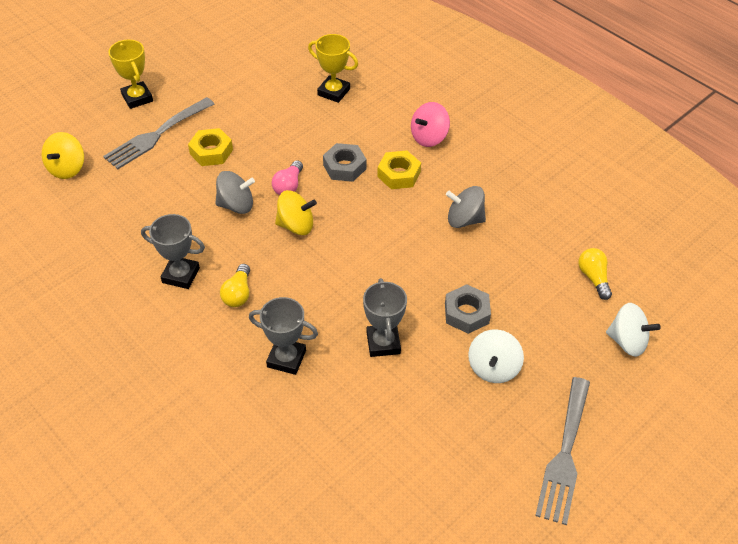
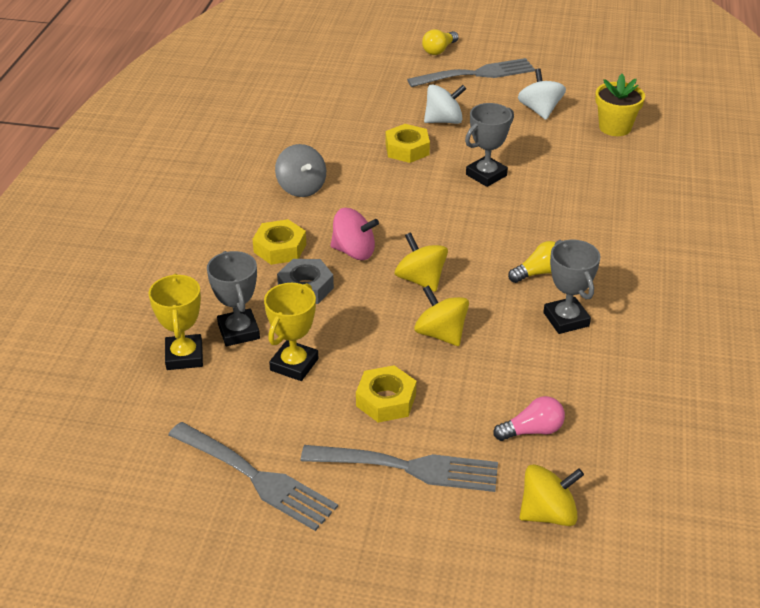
camera: 125 degrees left, 10 degrees down
(137, 98) = (362, 538): yellow trophy -> yellow trophy (294, 364)
(215, 81) = (256, 478): none -> grey fork
(236, 205) = (441, 334): grey spinning top -> yellow spinning top
(286, 359) = (563, 213): grey trophy -> grey trophy (238, 331)
(288, 186) = (374, 312): pink light bulb -> pink light bulb (532, 430)
(372, 504) = (615, 127): none -> yellow flower pot
(429, 137) = (202, 252): pink spinning top -> pink spinning top (354, 251)
(466, 313) = (407, 149): grey nut -> yellow nut
(593, 278) = (299, 107): yellow light bulb -> yellow light bulb (439, 50)
(627, 341) = (348, 78): white spinning top -> white spinning top (540, 110)

